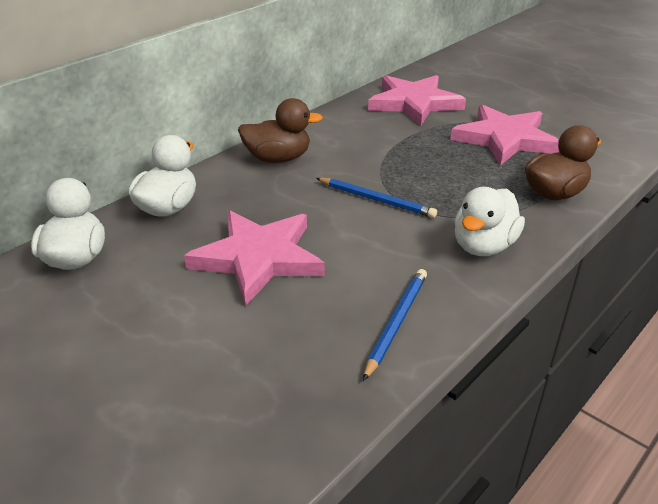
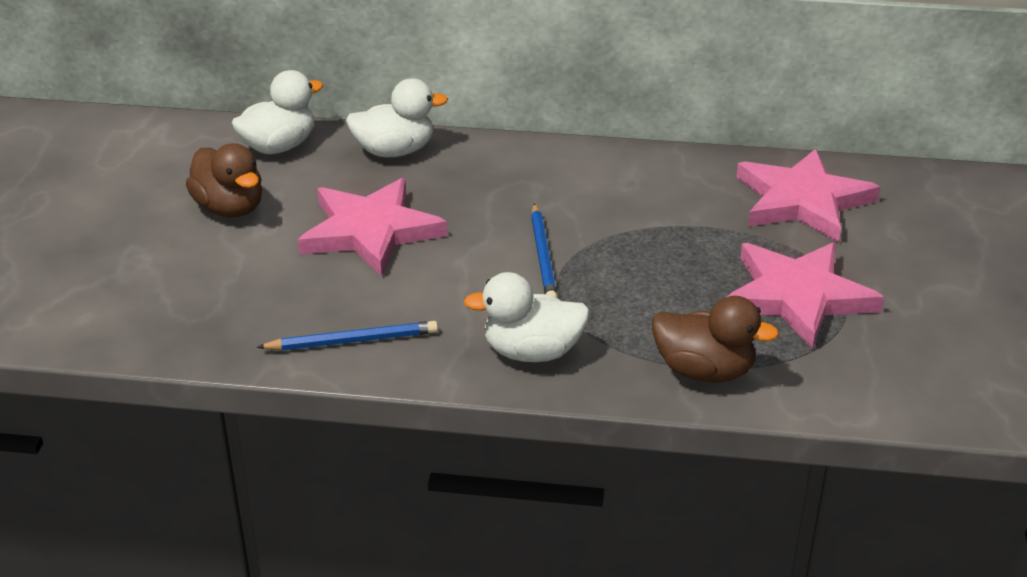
camera: 55 degrees right, 0 degrees up
(278, 158) = (551, 167): brown duck -> brown duck (230, 208)

